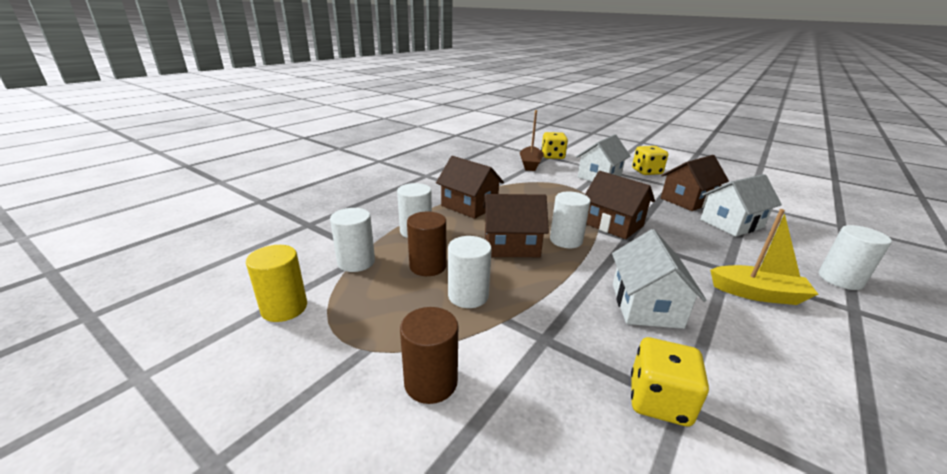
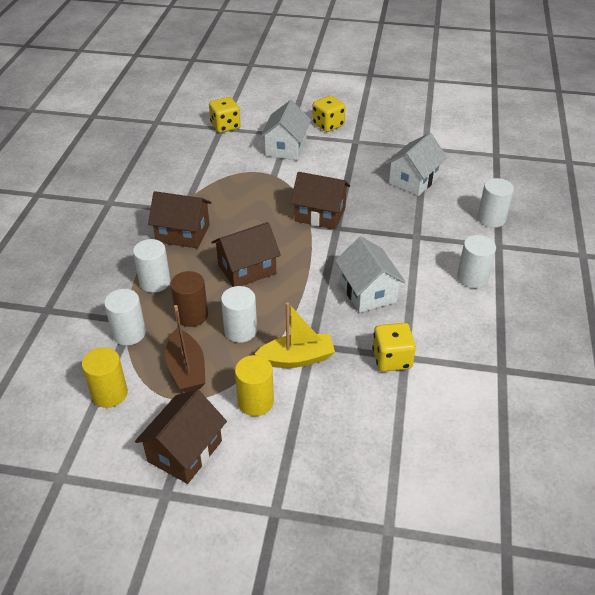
camera: 25 degrees left, 15 degrees up
(431, 382) = (255, 402): brown cylinder -> yellow cylinder
(530, 164) = (208, 148): brown boat -> brown boat (186, 369)
(566, 240) = (288, 247): white cylinder -> white cylinder (472, 278)
(687, 200) = (374, 159): brown house -> brown house (185, 451)
(757, 294) = (438, 253): yellow boat -> yellow boat (297, 358)

